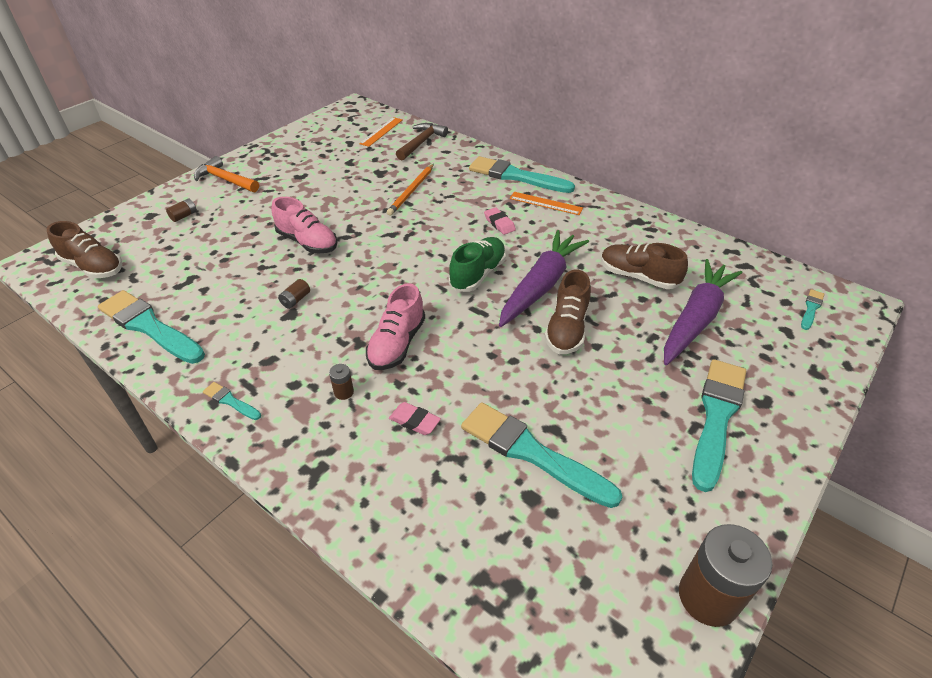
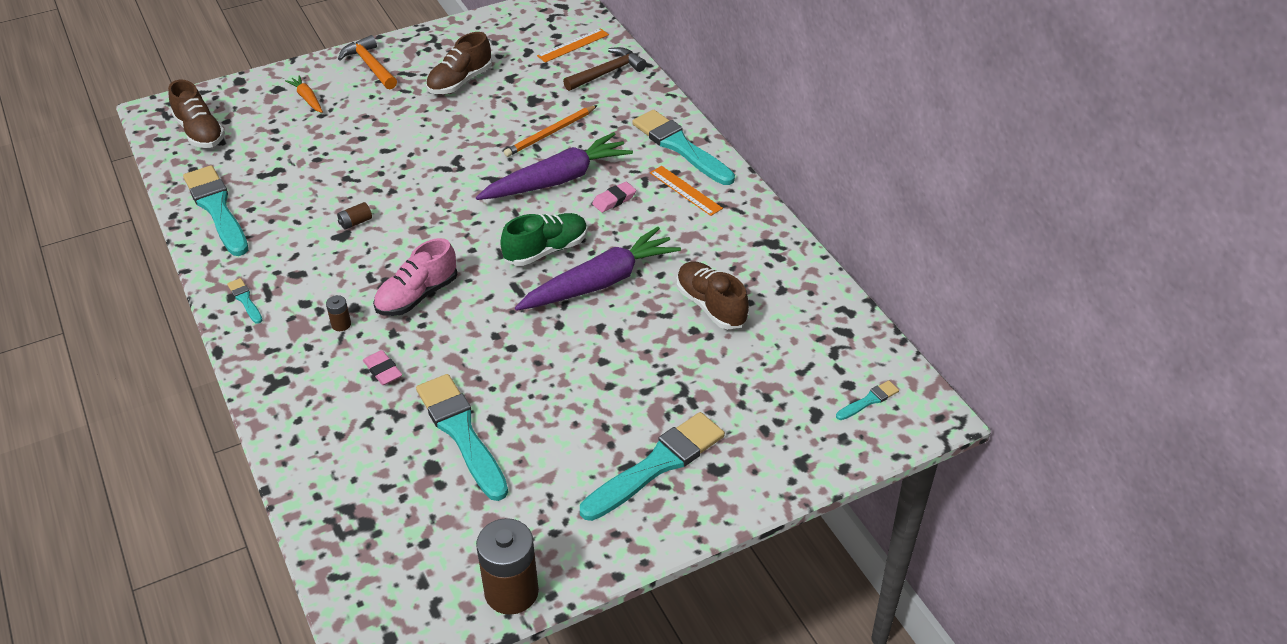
camera: 25 degrees right, 0 degrees up
(184, 216) = (307, 98): brown battery -> orange carrot
(307, 242) = (405, 163): pink shoe -> none
(499, 223) = (614, 200): pink eraser -> pink eraser turned 60 degrees clockwise
(567, 329) = (588, 335): brown shoe -> brown shoe (460, 81)
(695, 319) = (729, 369): purple carrot -> purple carrot (557, 180)

